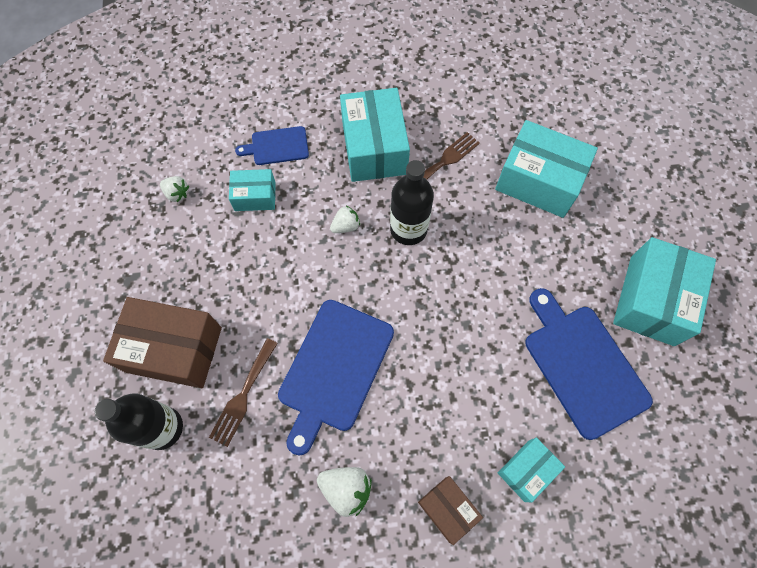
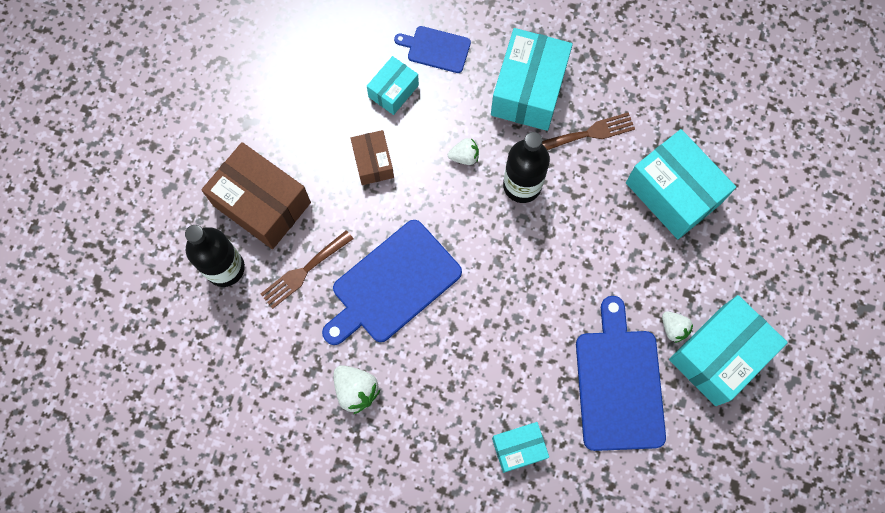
camera: 25 degrees right, 5 degrees up
(177, 194) = (323, 58): white strawberry -> white strawberry (673, 328)
(255, 196) = (393, 91): turquoise box -> turquoise box turned 75 degrees counterclockwise
(447, 509) = (434, 447): brown box -> brown box (373, 162)

